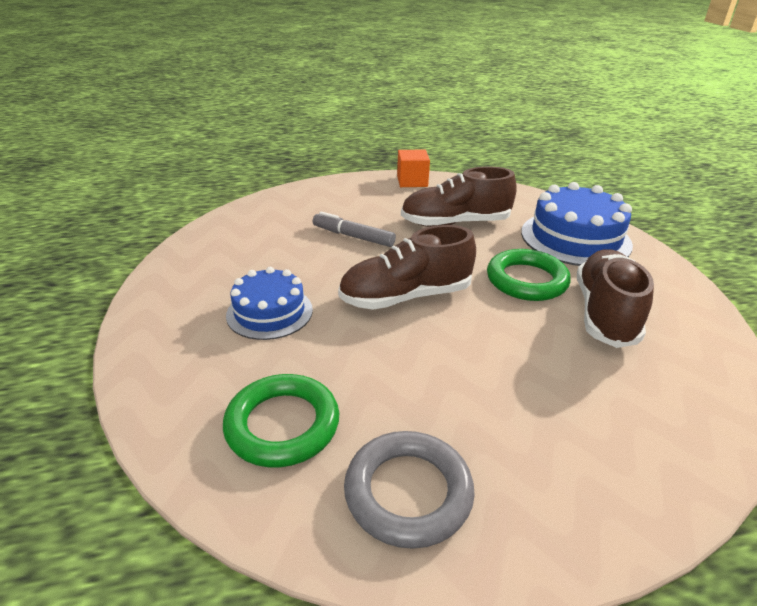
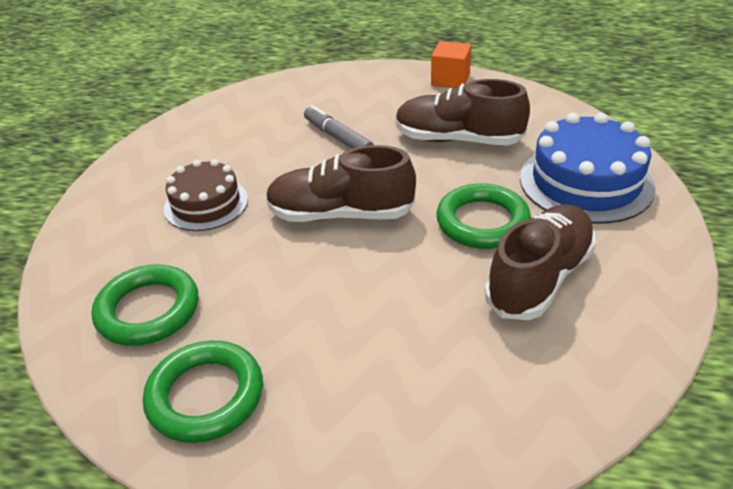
camera: 25 degrees right, 5 degrees up
(269, 312) = (206, 204): blue cake -> brown cake
(408, 492) = (205, 396): grey ring -> green ring

